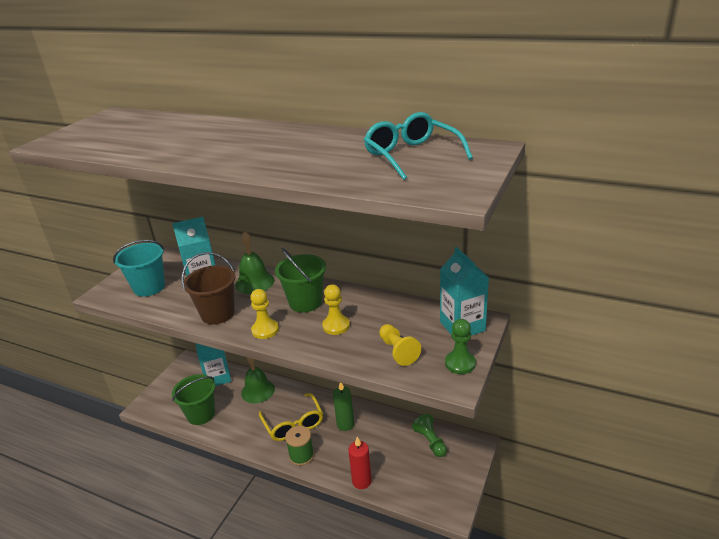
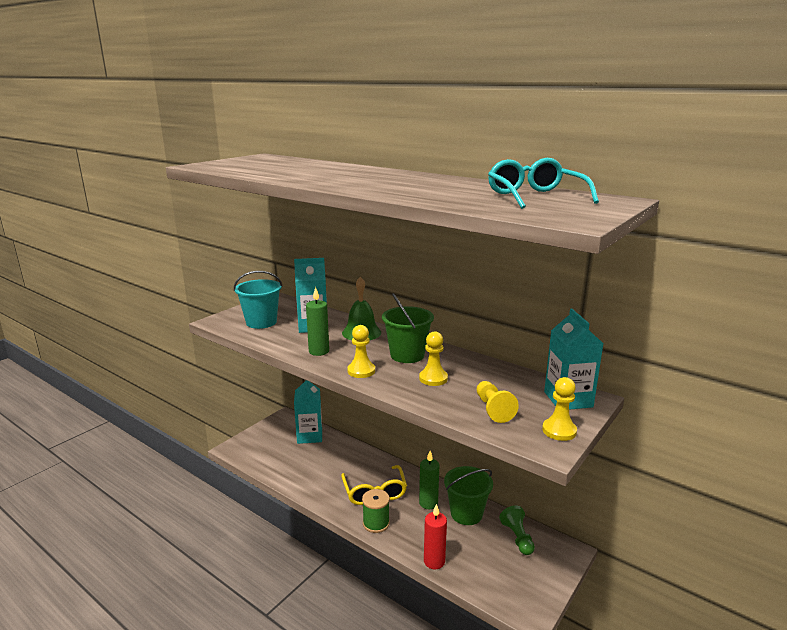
camera: 10 degrees right, 10 degrees down
(201, 414) = (285, 465): green bucket -> green bucket (466, 514)
(217, 314) = (319, 351): brown bucket -> green candle
(258, 391) = (346, 455): green bell -> none
(460, 363) = (559, 431): green pawn -> yellow pawn

